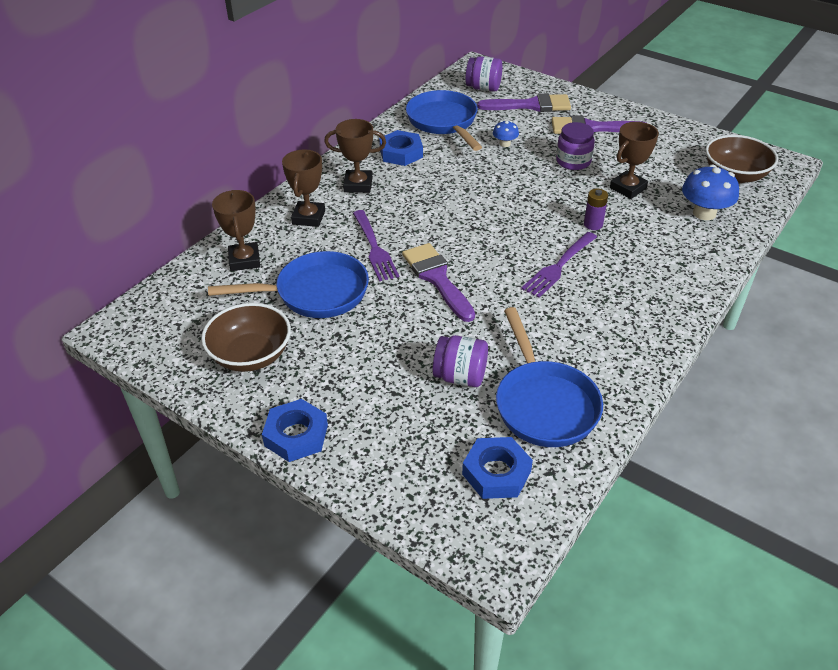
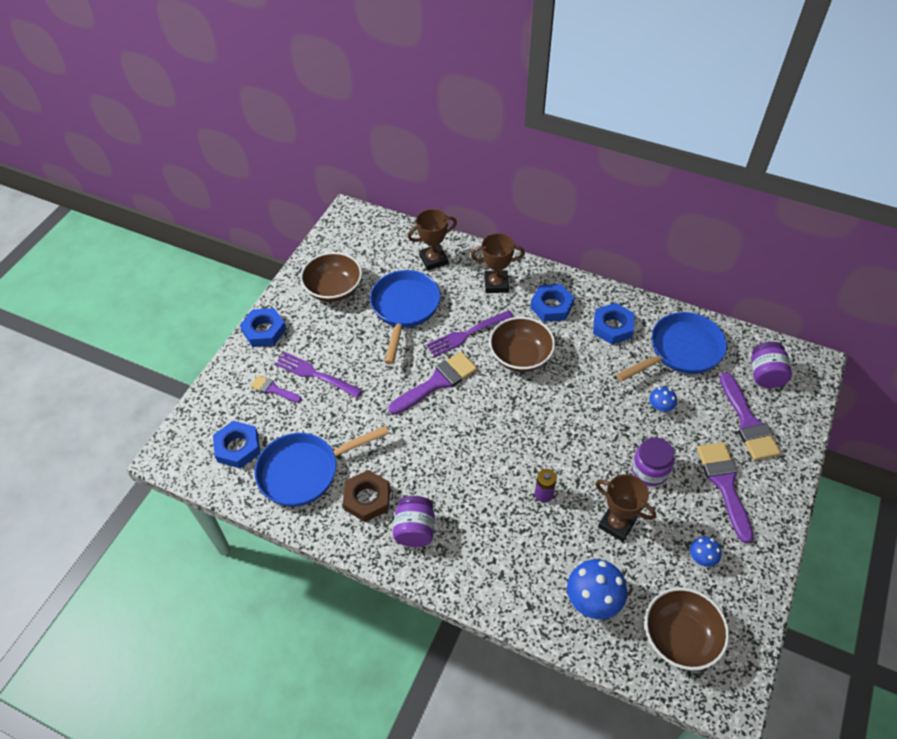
camera: 80 degrees right, 10 degrees up
(315, 293) = (404, 309): blue pan -> blue pan turned 150 degrees counterclockwise
(358, 185) = (551, 306): brown trophy -> blue nut
(407, 429) = (273, 389): none -> purple brush
(419, 215) = (520, 356): none -> brown bowl
(460, 376) = (327, 413): purple jar -> purple jar (415, 530)
(559, 266) = (473, 469): purple fork -> purple fork (316, 374)
(588, 351) = (367, 499): none -> brown nut
(661, 152) = (702, 557): none -> blue mushroom

